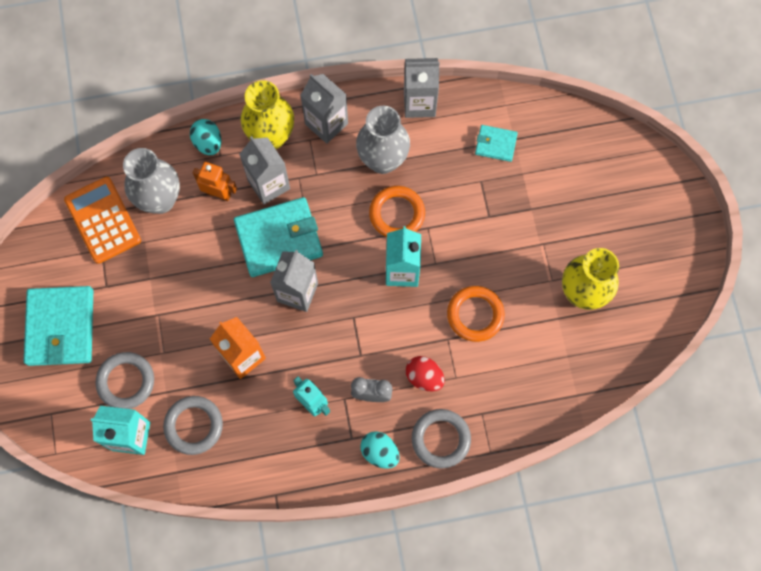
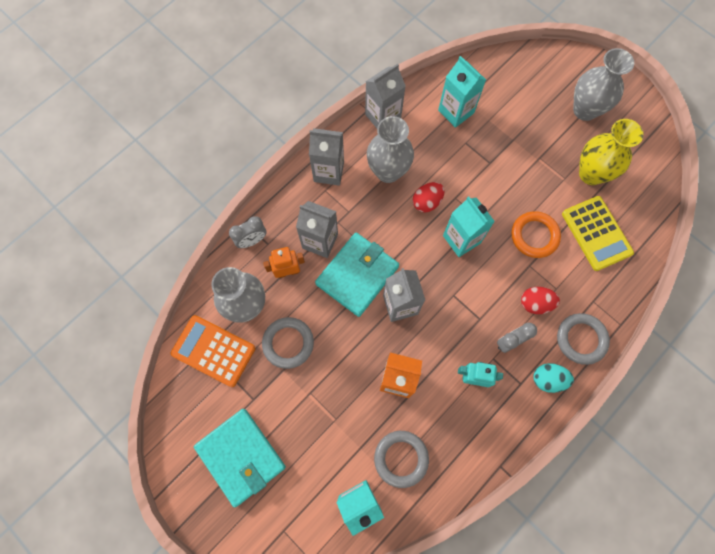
camera: 35 degrees left, 0 degrees up
(126, 381) = (324, 462): grey ring -> grey ring (288, 343)
(208, 143) = (252, 240): turquoise egg -> grey clock
(271, 136) = (295, 206): yellow vase -> none
(397, 214) = (427, 202): orange ring -> red egg
(495, 144) = (456, 112): turquoise wallet -> turquoise carton
(538, 353) = (596, 233): none -> yellow calculator
(629, 227) = (585, 110): none -> grey vase

